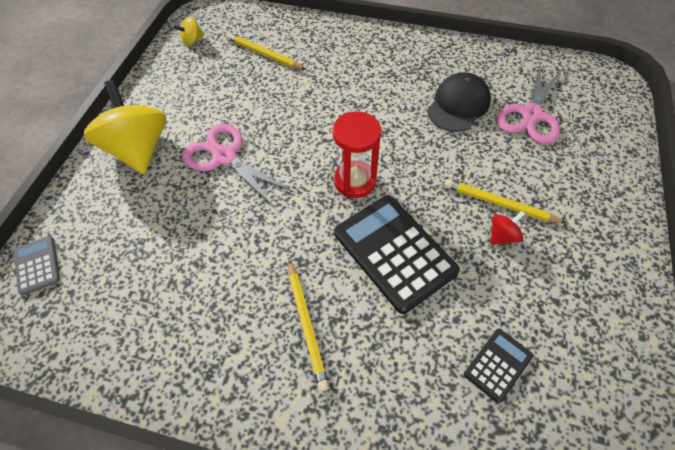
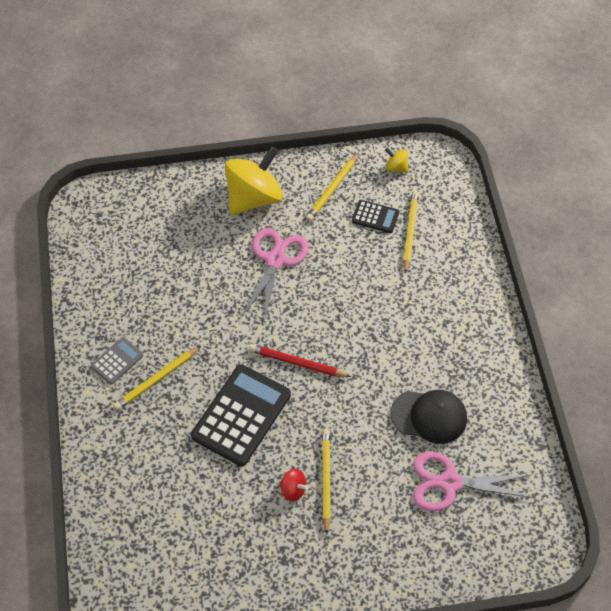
camera: 65 degrees right, 0 degrees up
(37, 265) = (130, 196): grey calculator -> grey calculator (117, 361)
(179, 88) = (332, 189): none -> yellow pencil
(355, 181) = (297, 363): red hourglass -> red pencil
(498, 365) = (178, 512): black calculator -> black calculator (375, 217)

